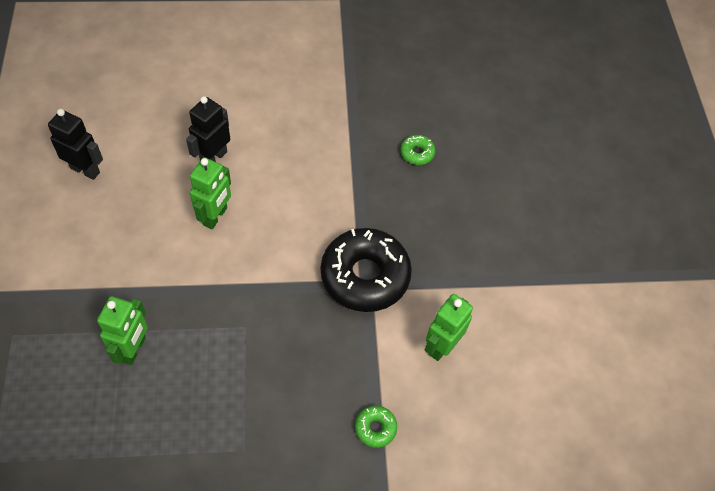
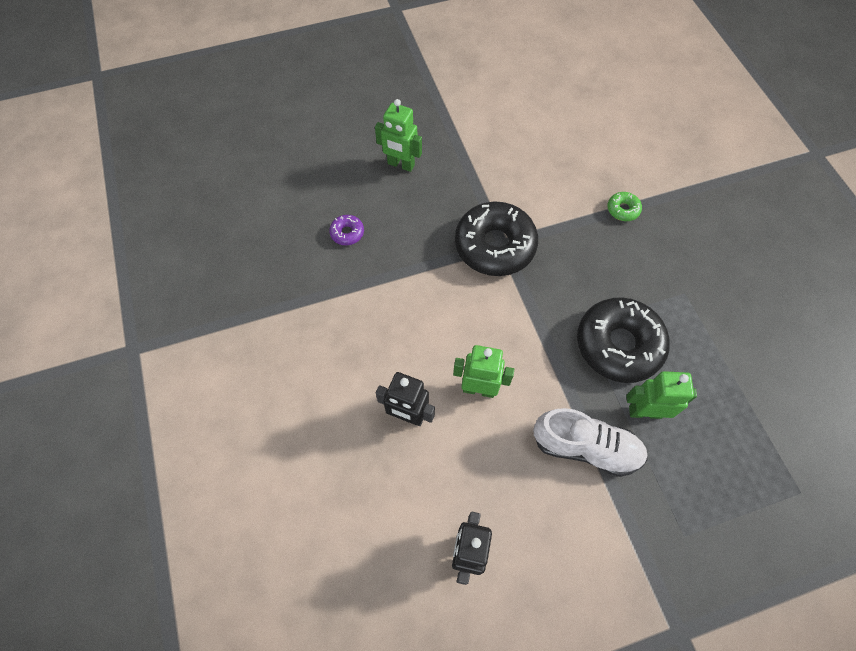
camera: 100 degrees left, 5 degrees up
(125, 284) = (585, 447): none -> white shoe
(211, 353) = (618, 345): none -> black donut
(417, 153) = (347, 233): green donut -> purple donut
(441, 346) = (536, 180): green robot -> green robot (401, 165)

